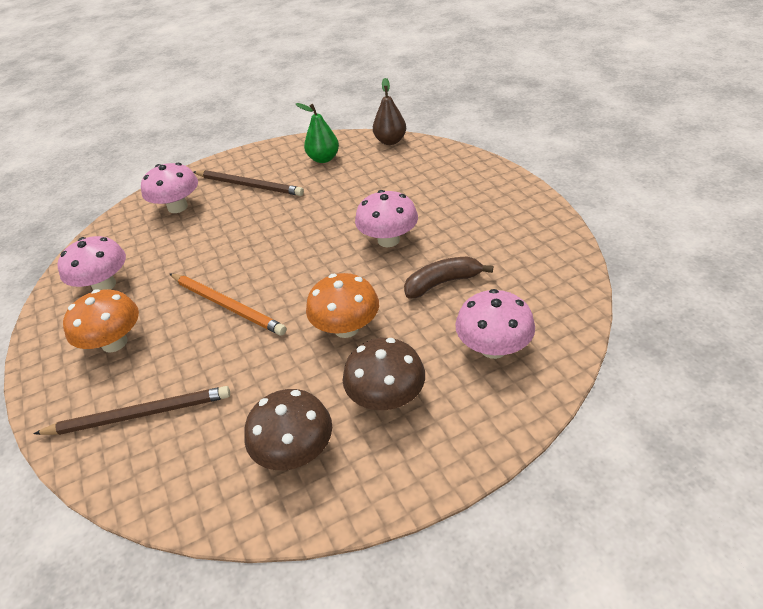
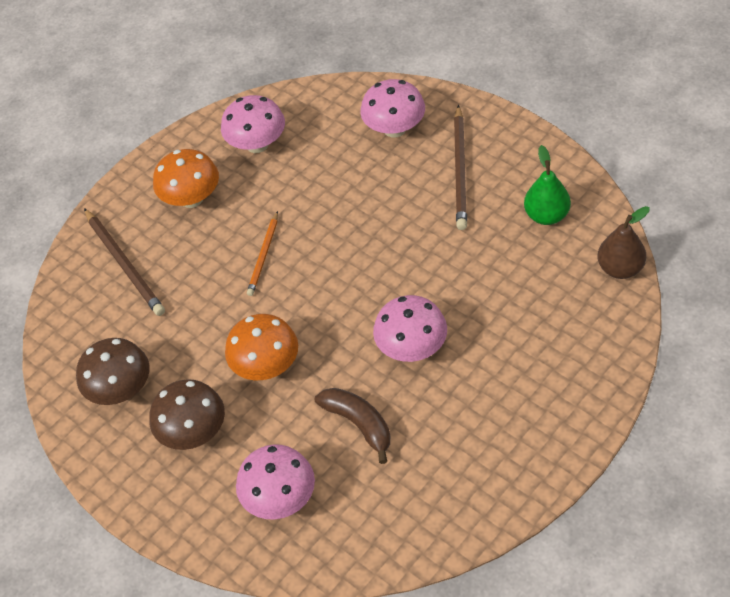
camera: 70 degrees right, 10 degrees up
(227, 305) = (263, 256): orange pencil -> orange pencil, size x0.63

